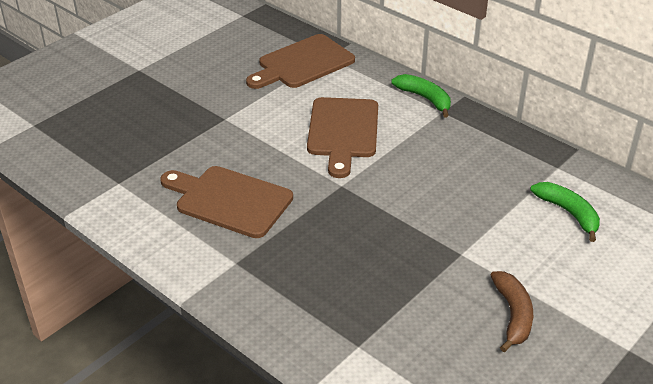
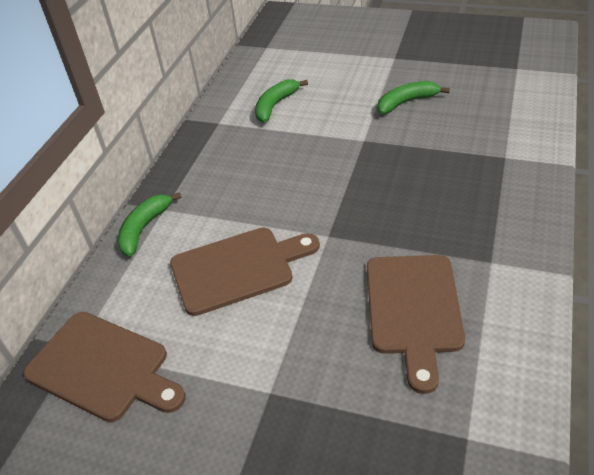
camera: 110 degrees left, 5 degrees up
(513, 315) = (406, 102): brown banana -> green banana

